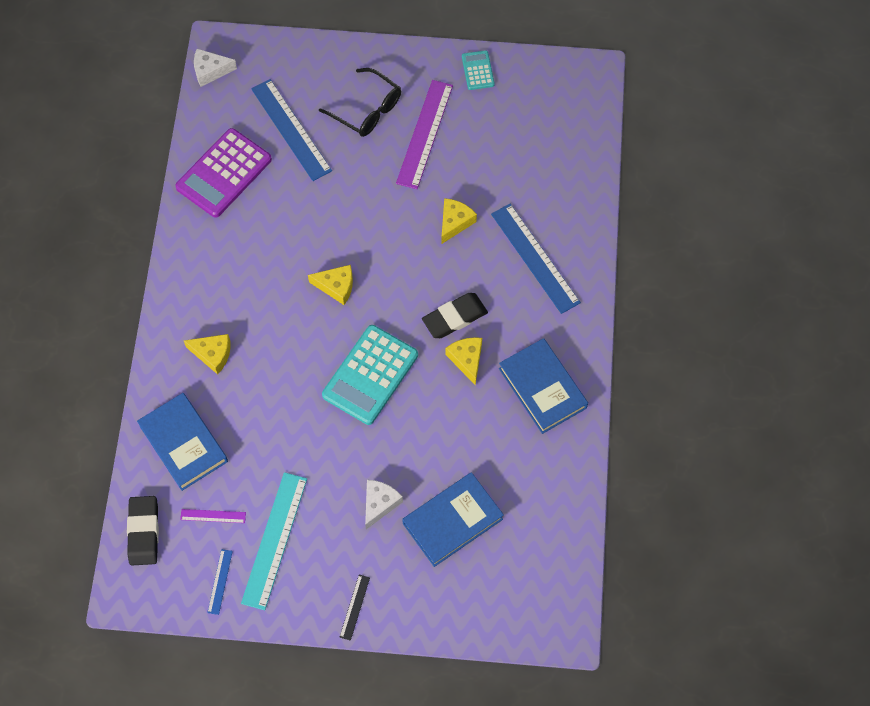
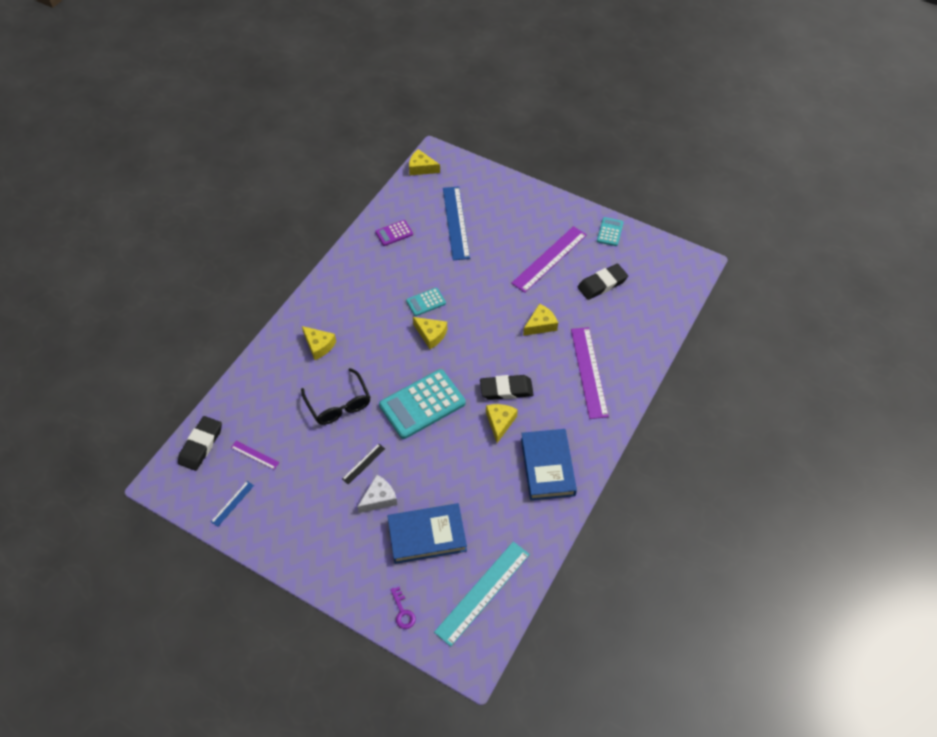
camera: 25 degrees right, 10 degrees down
(183, 443) = (264, 396): blue book -> none
(210, 71) = (421, 168): white cheese -> yellow cheese
(224, 173) = (394, 233): purple calculator -> purple calculator, size x0.50
(274, 540) = (288, 491): turquoise ruler -> turquoise ruler (483, 592)
(309, 248) = (426, 302): none -> turquoise calculator
(354, 607) = (318, 566): black ruler -> black ruler (363, 463)
(367, 110) = (516, 229): black glasses -> black glasses (339, 404)
(469, 613) = (403, 612): none -> purple key
(499, 142) = (602, 284): none -> black eraser
(535, 258) = (589, 372): blue ruler -> purple ruler

